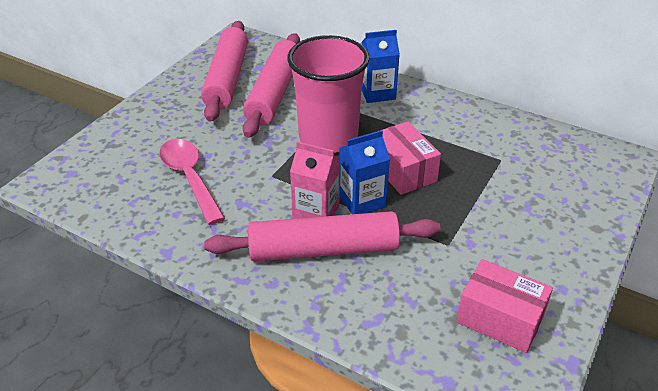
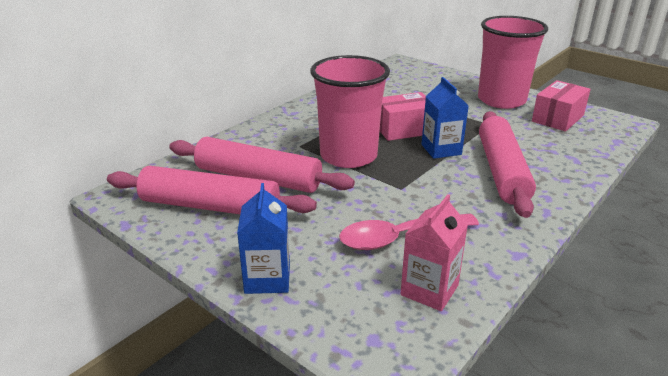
camera: 80 degrees left, 10 degrees down
(316, 212) = (455, 170): pink carton -> pink carton (429, 290)
(377, 93) = (286, 127): blue carton -> blue carton (267, 278)
(537, 260) = (501, 100): none -> pink cup

